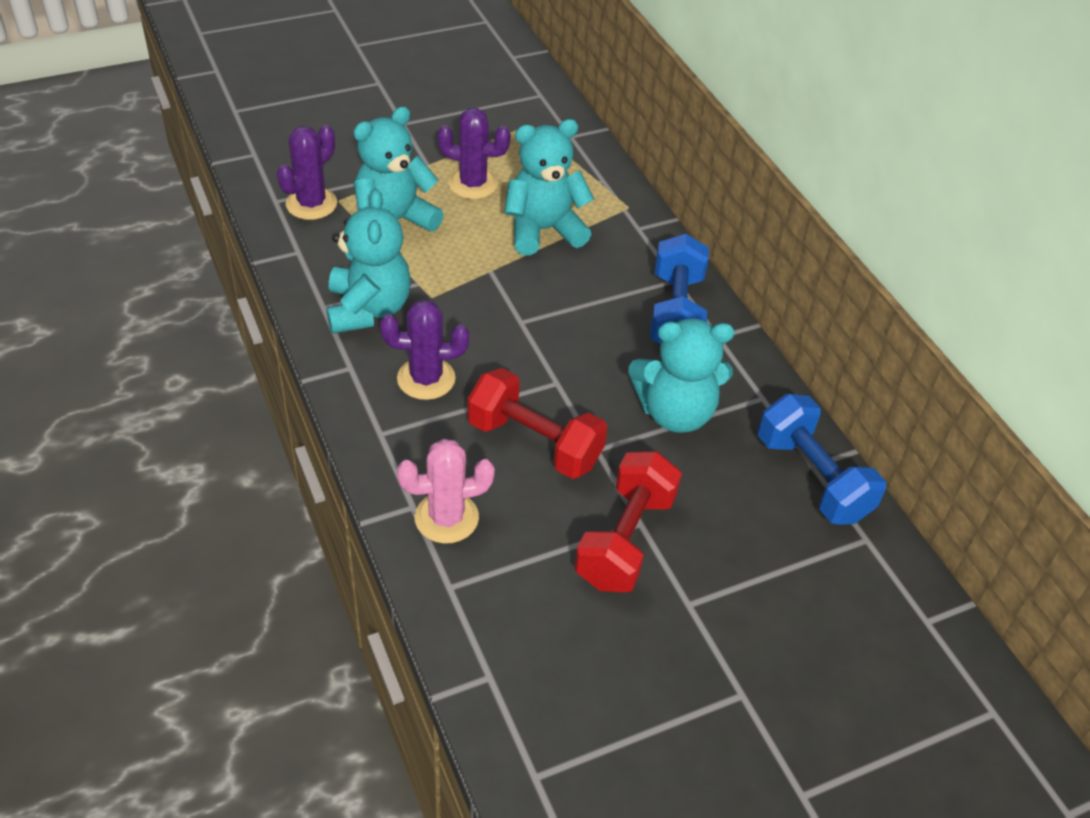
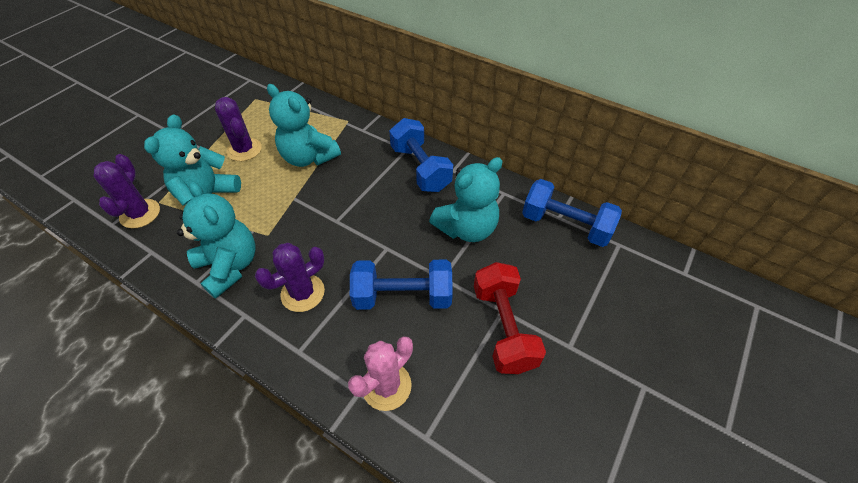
camera: 30 degrees left, 5 degrees up
(473, 184) = (244, 150): purple cactus -> purple cactus turned 75 degrees clockwise
(534, 443) = (403, 296): red dumbbell -> blue dumbbell
(543, 230) = (309, 157): turquoise teddy bear -> turquoise teddy bear turned 90 degrees counterclockwise

